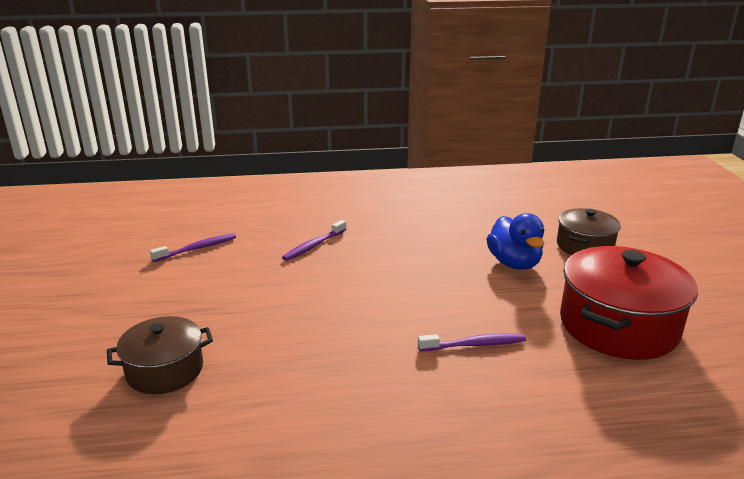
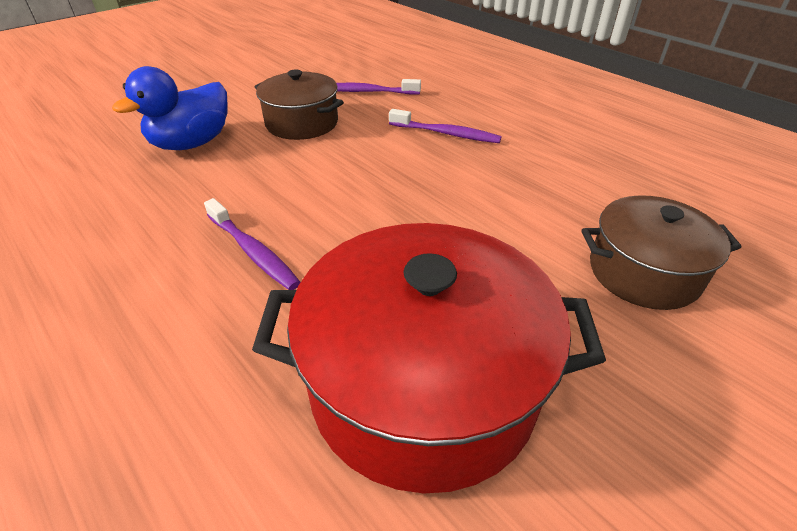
camera: 55 degrees right, 15 degrees up
(165, 370) = (102, 109): brown pot -> brown pot (302, 123)
(197, 249) = (299, 53): purple toothbrush -> purple toothbrush (446, 134)
(514, 263) = (493, 221): blue duck -> blue duck (192, 143)

